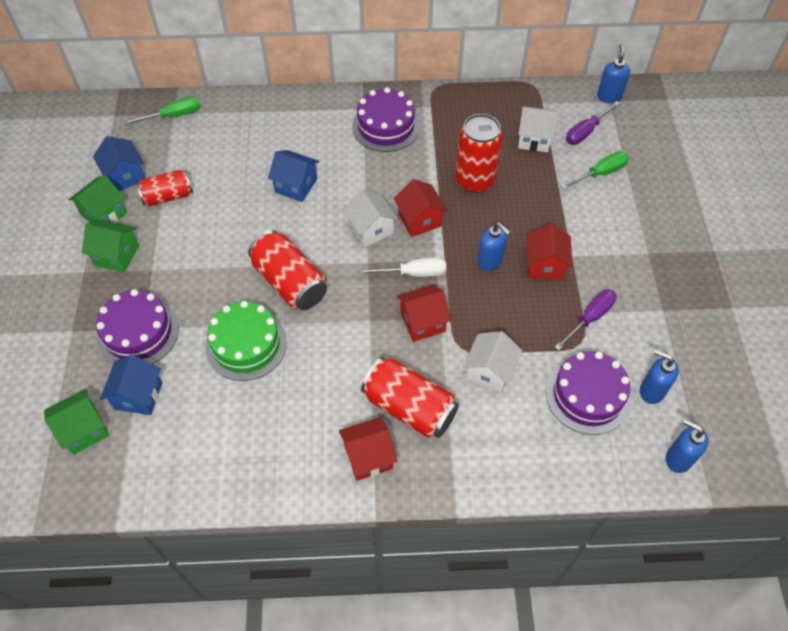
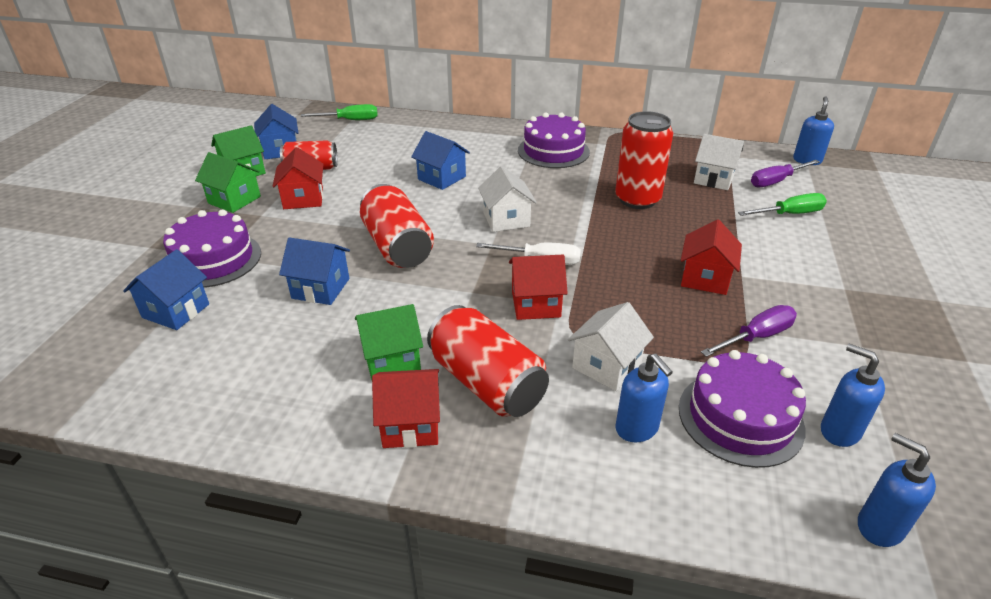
camera: 15 degrees right, 20 degrees down
(84, 430) = (96, 329): green house -> green house (391, 360)
(246, 344) = (321, 288): green cake -> blue house
(419, 220) = (564, 220): red house -> red house (303, 199)
(490, 261) = (636, 265): blue soap dispenser -> blue soap dispenser (637, 429)

